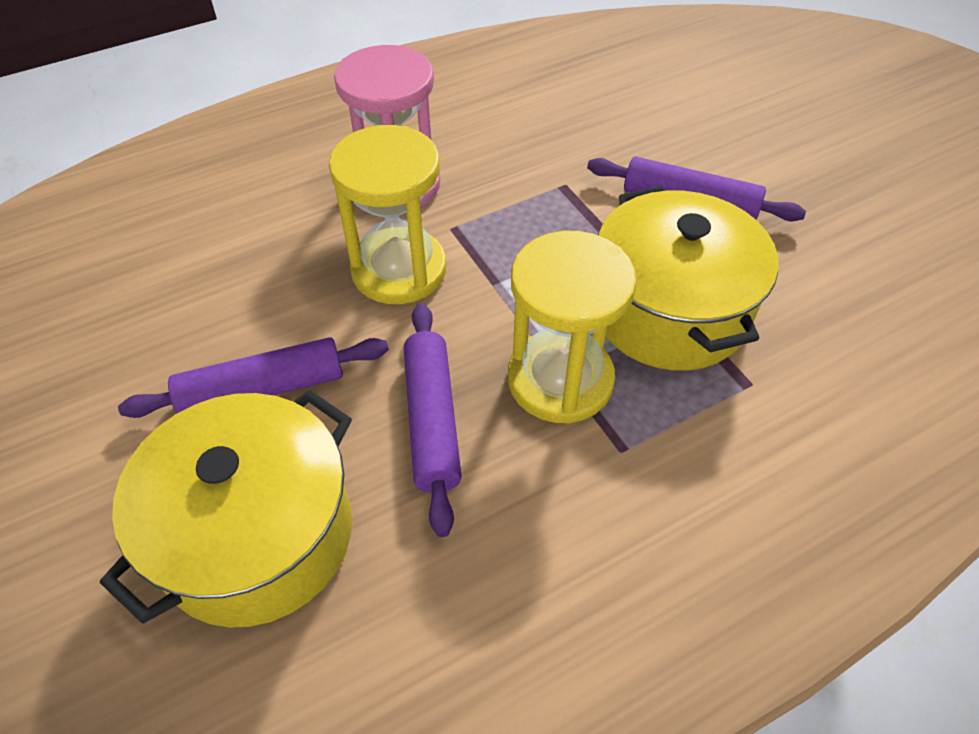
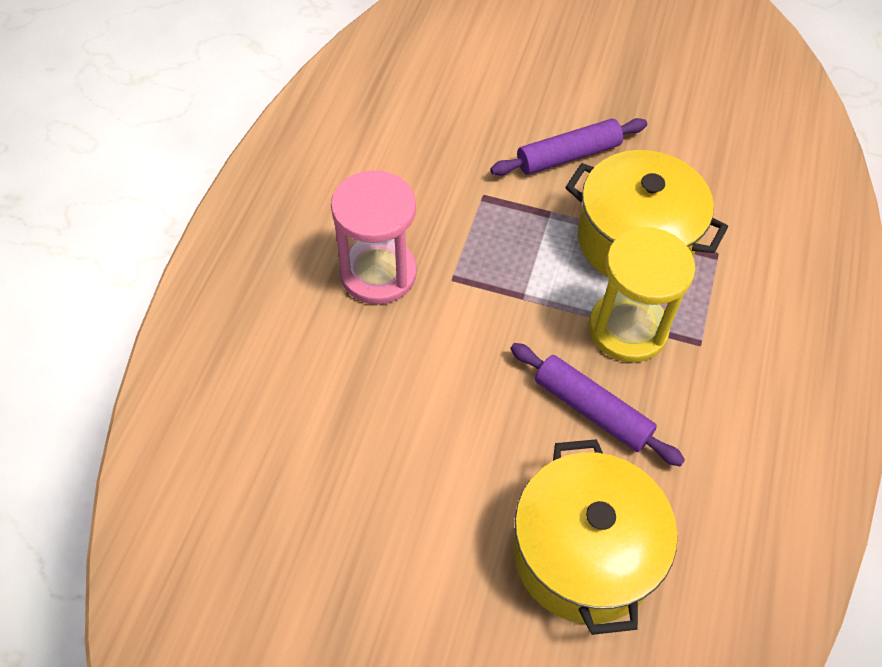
camera: 45 degrees left, 5 degrees up
(263, 389) = (477, 475): purple rolling pin -> none
(399, 270) = (457, 333): yellow hourglass -> none

